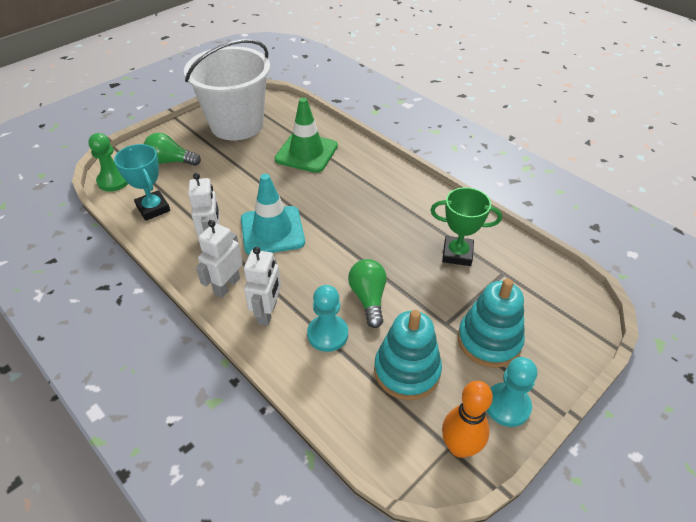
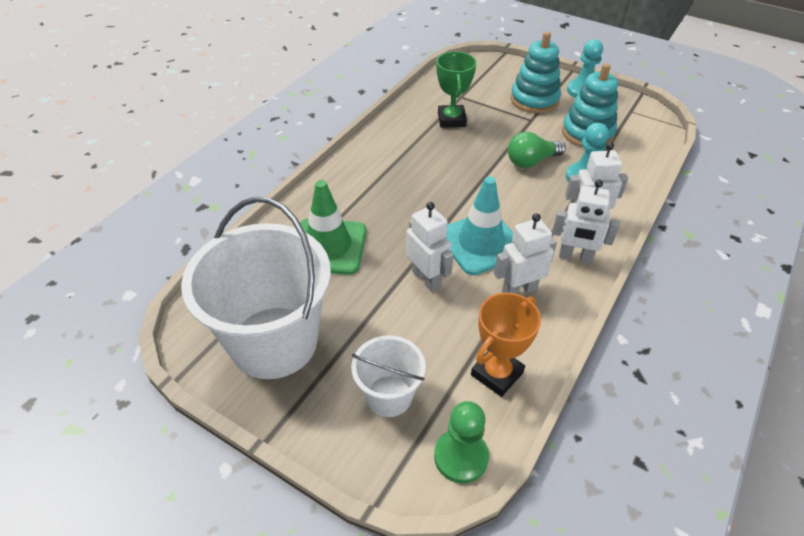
camera: 105 degrees left, 0 degrees up
(153, 208) = (497, 374): turquoise trophy -> orange trophy
(171, 161) = (389, 396): green light bulb -> white bucket
(251, 193) = (426, 279): none -> white robot
(459, 447) = (627, 107): orange bowling pin -> none

